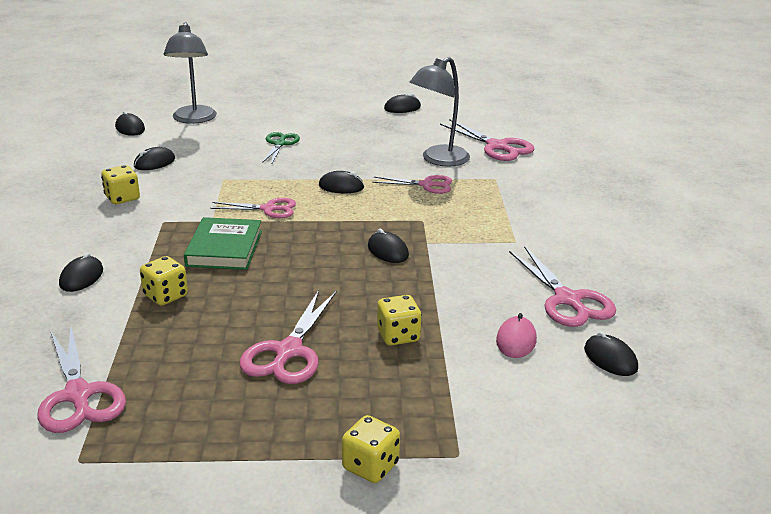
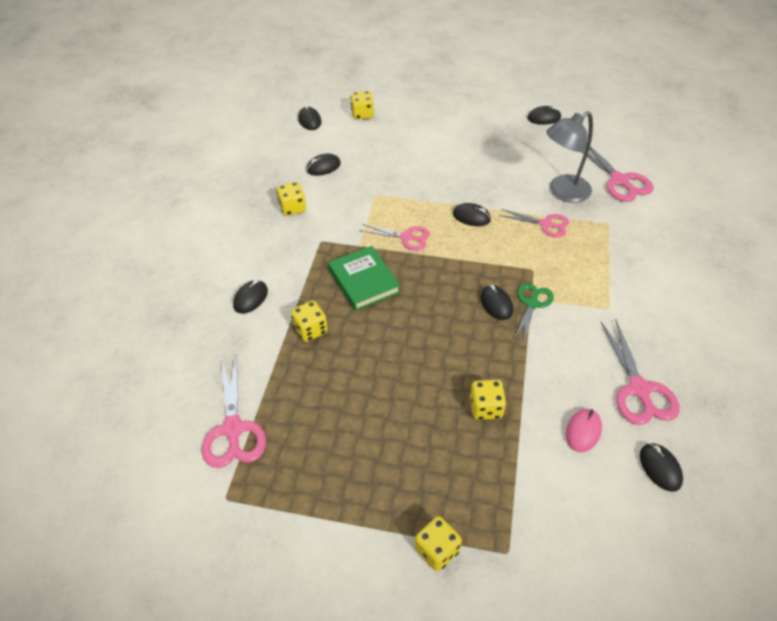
camera: 15 degrees right, 20 degrees up
(193, 119) = (362, 114): grey lamp -> yellow dice
(224, 248) = (364, 281): green book -> green book turned 45 degrees counterclockwise
(280, 144) = (429, 155): green scissors -> green scissors (532, 304)
(288, 351) = (395, 410): pink scissors -> none

